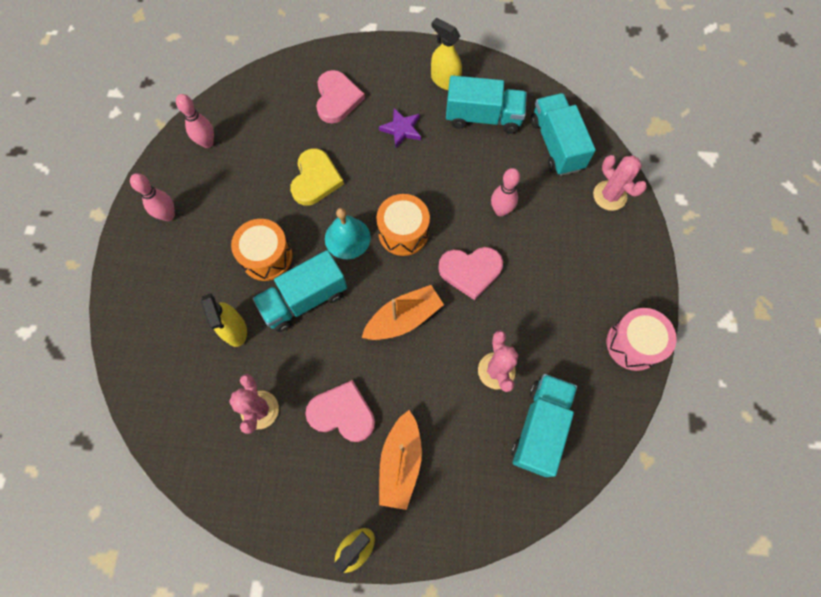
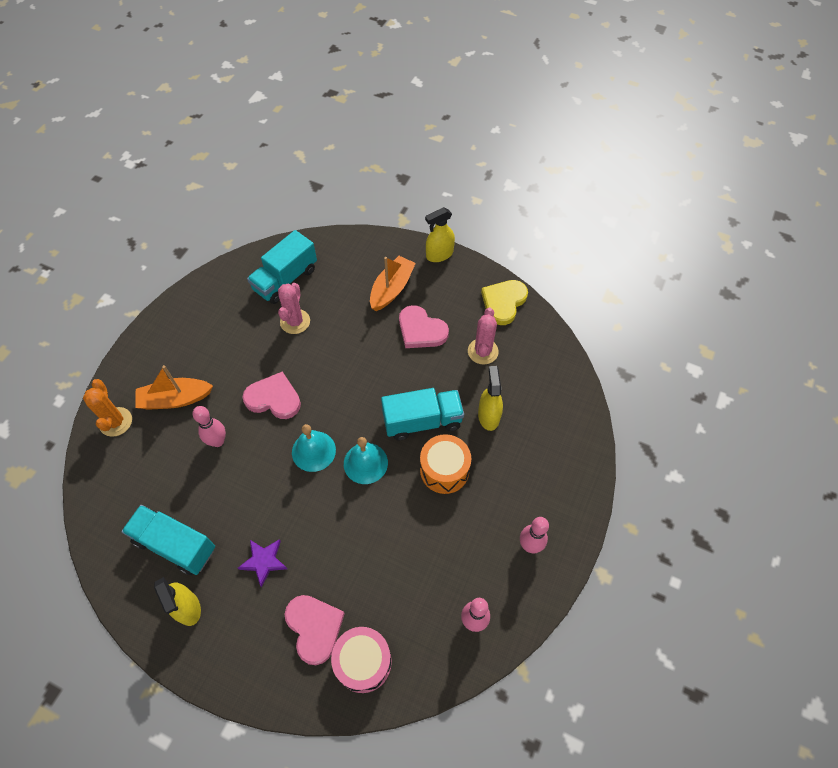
camera: 160 degrees left, 10 degrees down
(315, 179) = (373, 534): yellow heart -> yellow heart (503, 302)
(337, 99) = (314, 628): pink heart -> pink heart turned 135 degrees clockwise
(403, 232) = (313, 451): orange drum -> turquoise bell
(403, 318) = (347, 379): orange boat -> orange boat (175, 399)
(556, 144) = (126, 488): turquoise truck -> none
(609, 196) = (116, 422): pink cactus -> orange cactus
(633, 344) = (185, 307): pink drum -> pink drum (363, 662)

